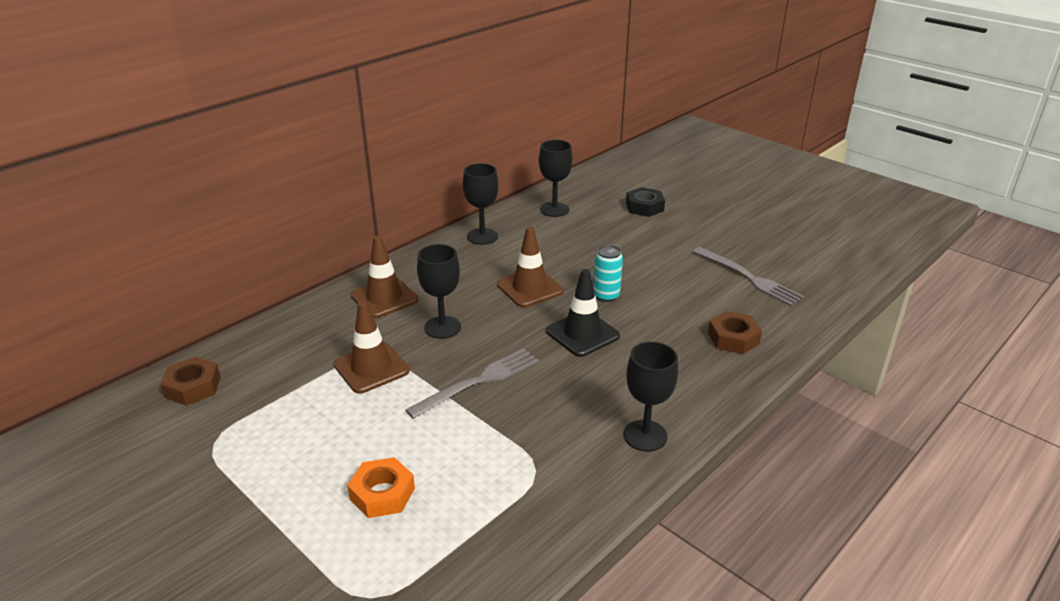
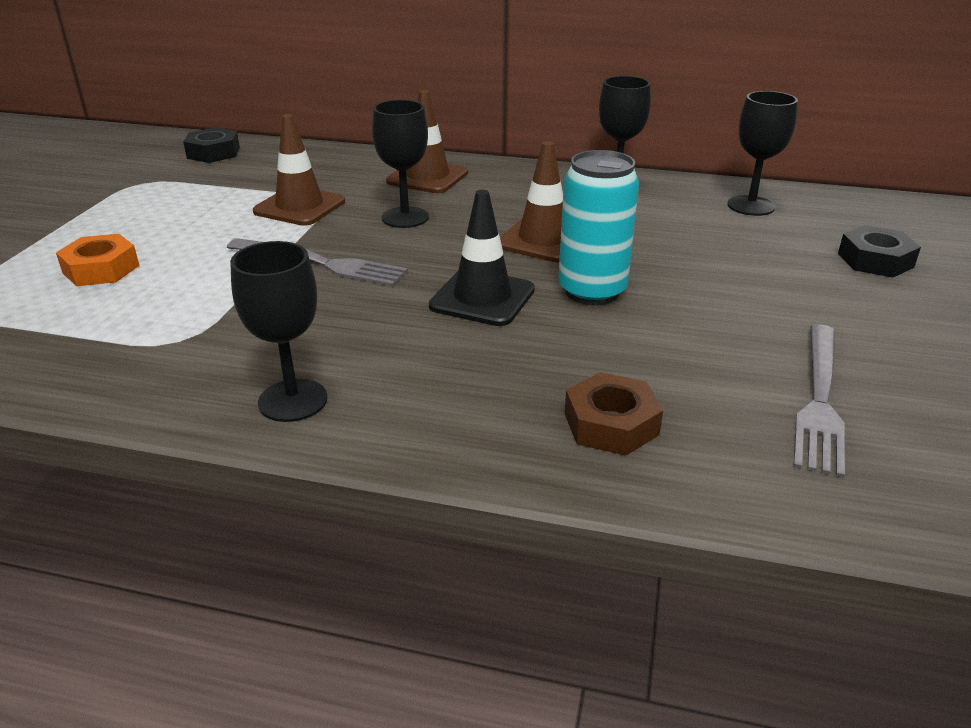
camera: 60 degrees right, 0 degrees up
(193, 387) = (213, 153): brown nut -> black nut
(606, 296) = (592, 291): turquoise can -> turquoise can, size x1.61

